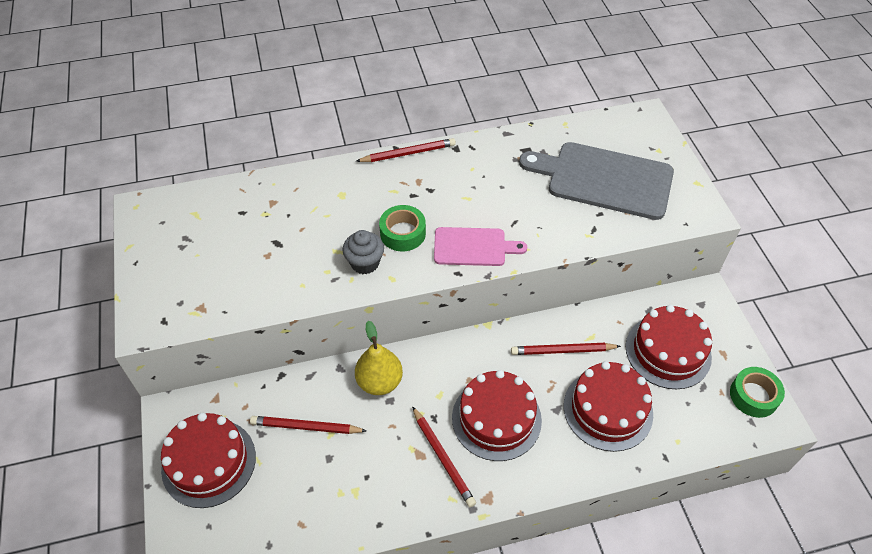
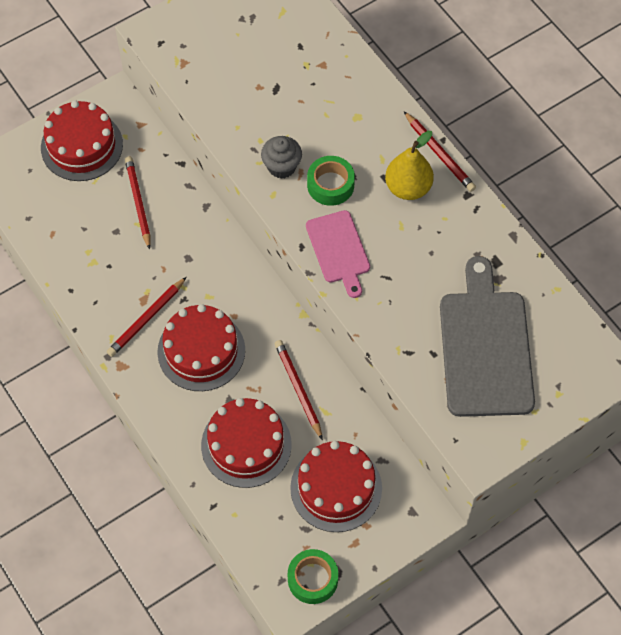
camera: 70 degrees right, 10 degrees up
(379, 382) = (204, 243): yellow pear -> yellow pear (408, 188)

